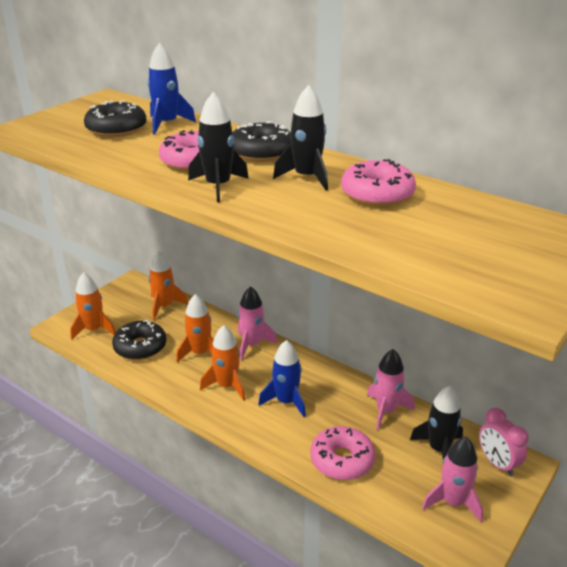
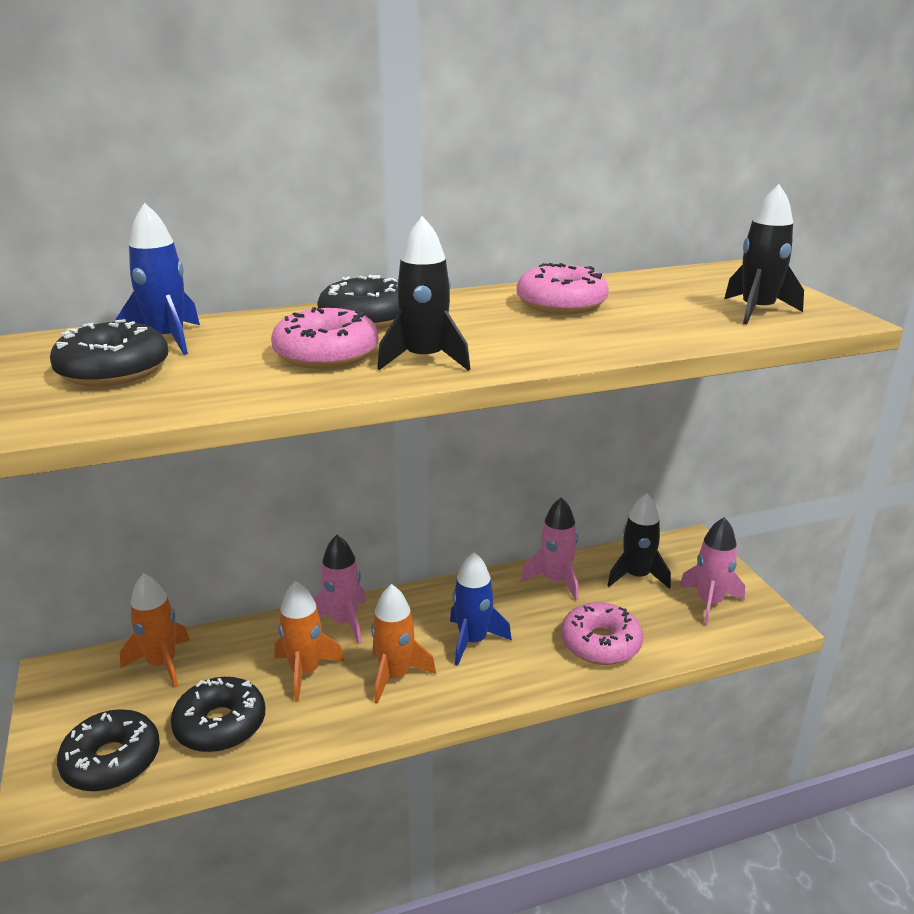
camera: 55 degrees left, 5 degrees down
(94, 330) = (112, 761): orange rocket -> black donut
(306, 177) = (473, 318): black rocket -> black rocket (757, 311)
(497, 463) = (681, 554): pink clock -> none

